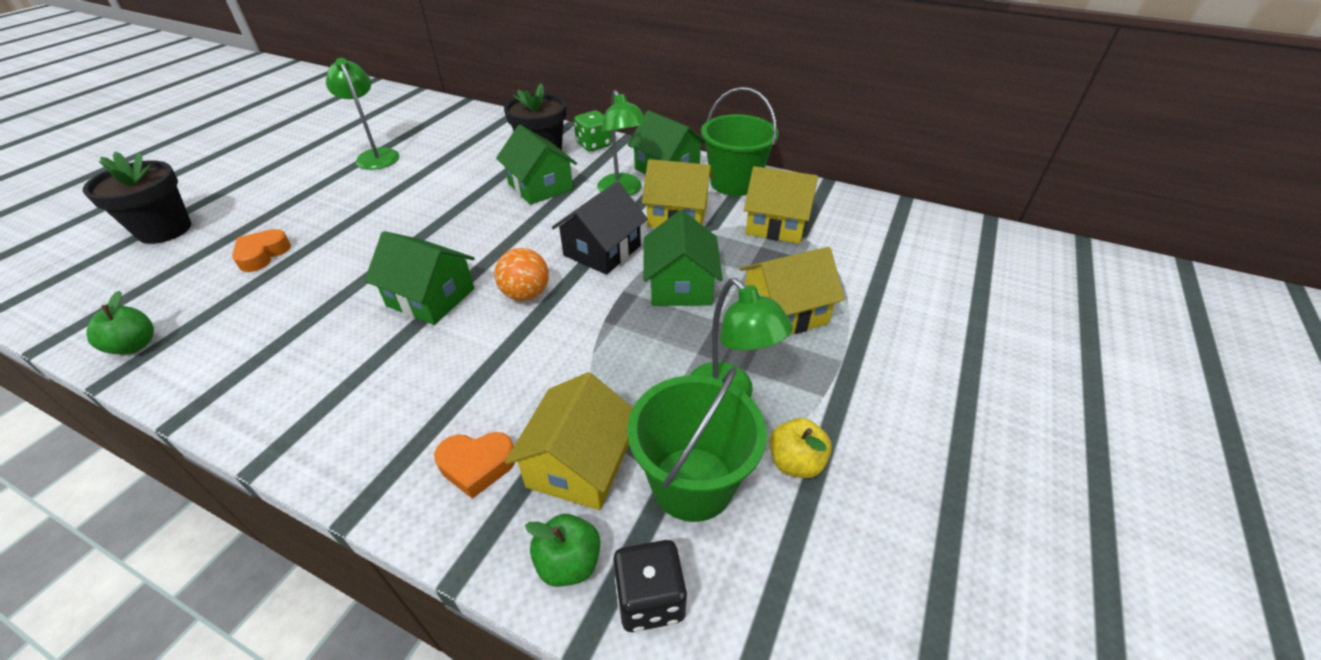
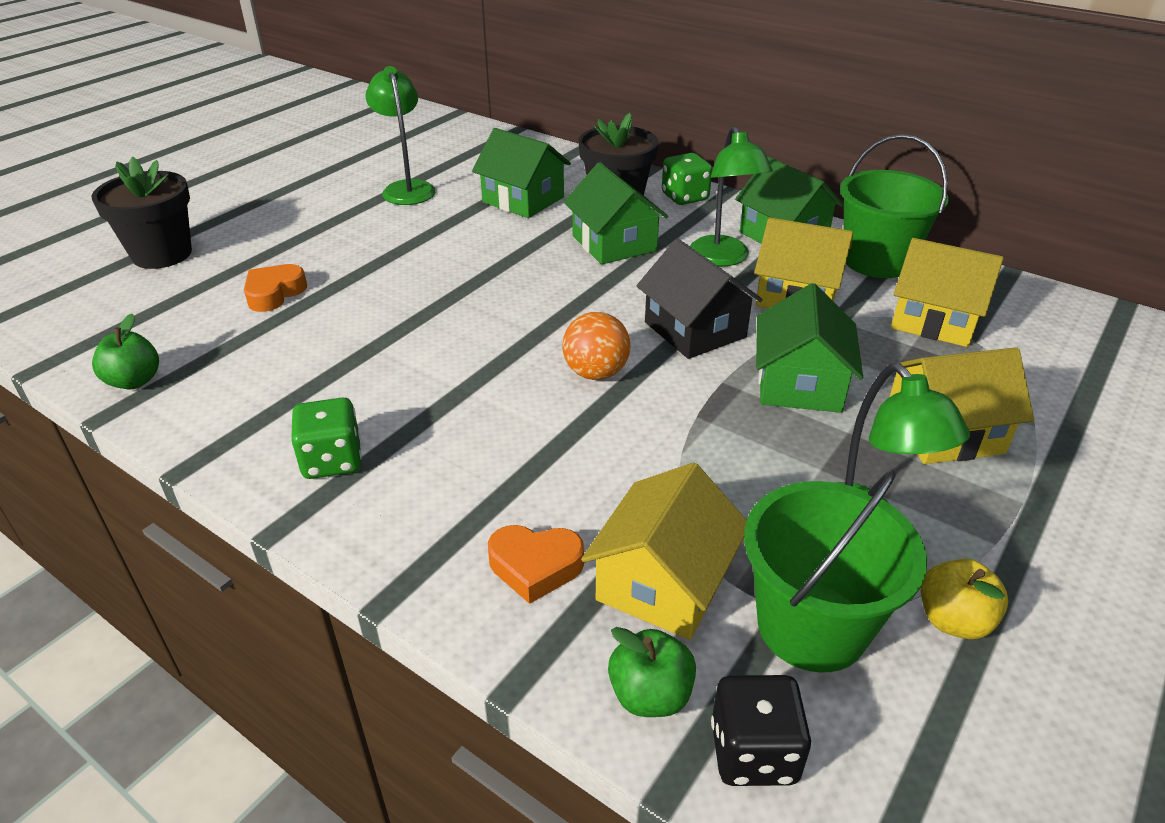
camera: 10 degrees right, 5 degrees down
(308, 395) = (332, 460): none -> green dice
(431, 297) = (476, 364): green house -> green house (523, 199)
(602, 250) = (695, 330): black house -> black house turned 75 degrees counterclockwise

